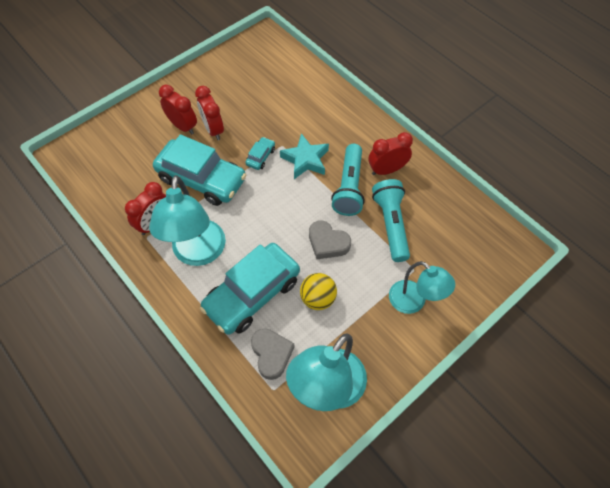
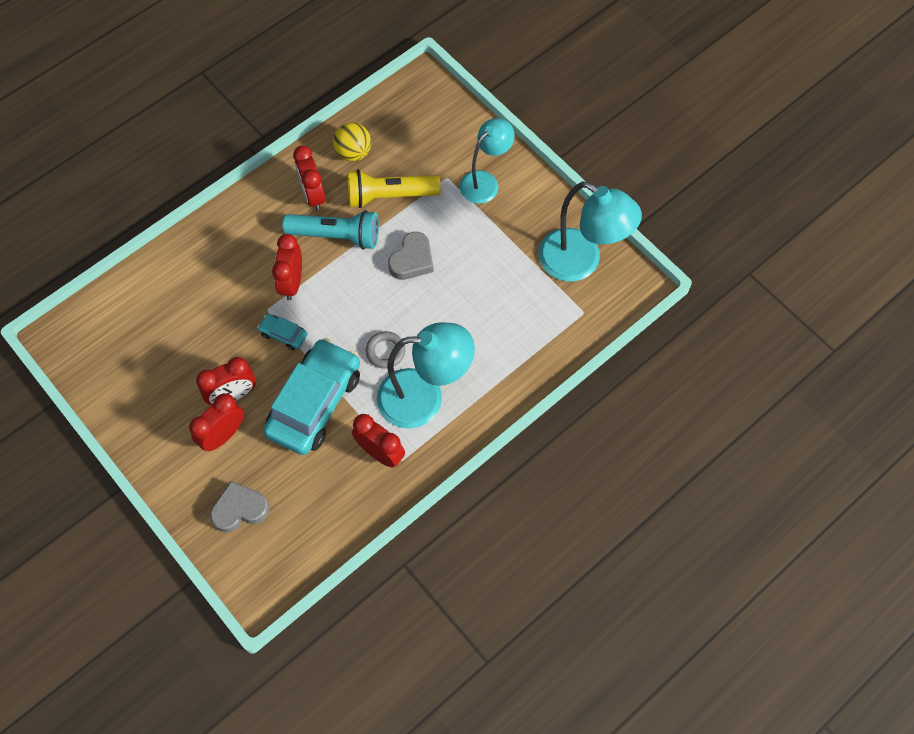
camera: 90 degrees left, 5 degrees up
(242, 225) = (385, 351): none -> grey ring
(252, 294) = (476, 336): turquoise car -> none
(271, 354) = (546, 315): grey heart -> grey heart (240, 509)
(305, 160) = (292, 282): turquoise star -> red clock
(318, 298) = (481, 271): yellow ball -> yellow ball (353, 153)
(391, 224) = (390, 196): turquoise flashlight -> yellow flashlight

